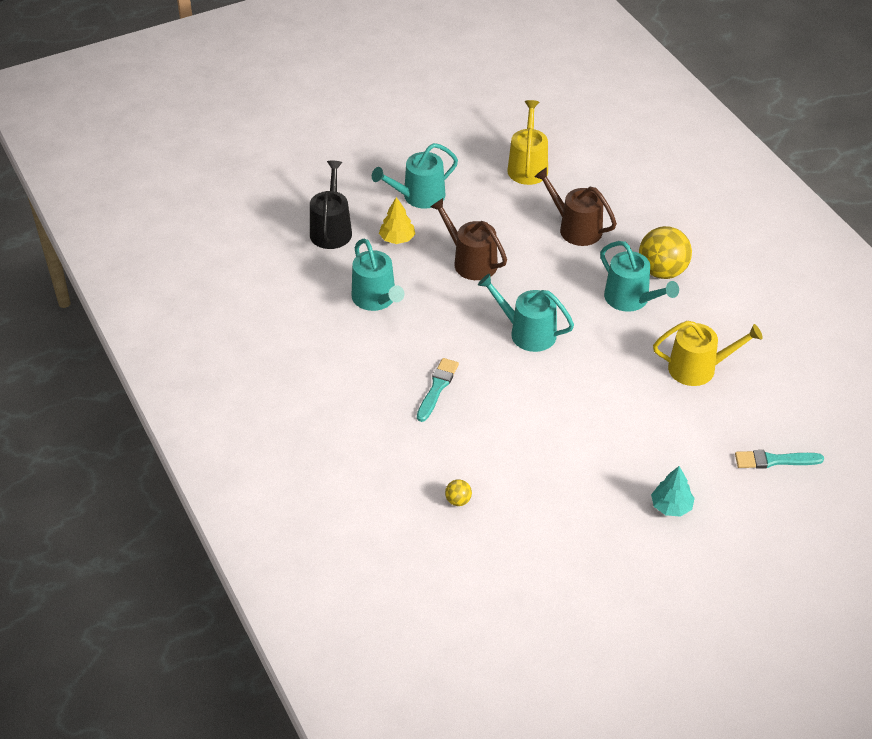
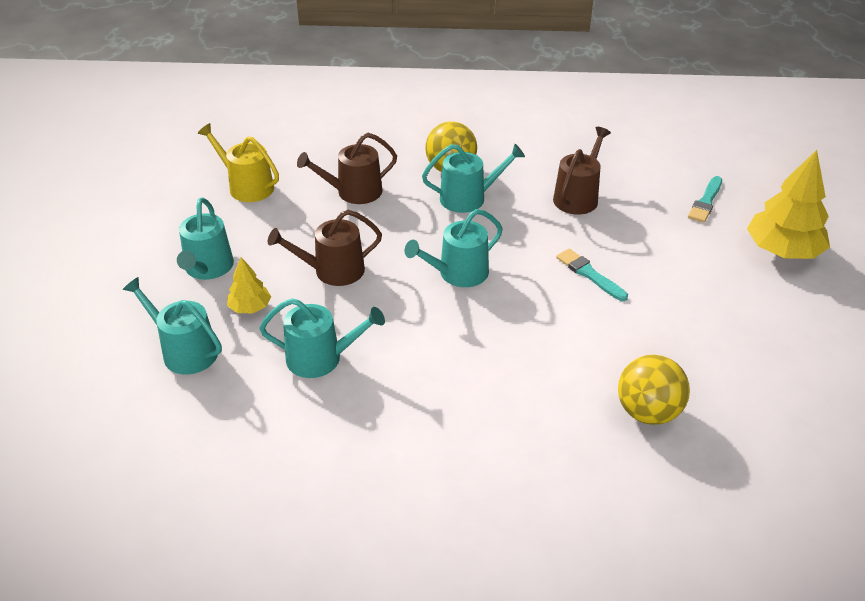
camera: 60 degrees left, 5 degrees down
(331, 230) = (185, 351): black watering can -> turquoise watering can
(437, 388) = (483, 364): turquoise brush -> turquoise brush (589, 274)
(458, 500) = (647, 412): yellow ball -> yellow ball, size x2.24
(671, 506) = (727, 276): turquoise tree -> none
(698, 368) = (578, 197): yellow watering can -> brown watering can
(745, 537) = (782, 251): none -> yellow tree

